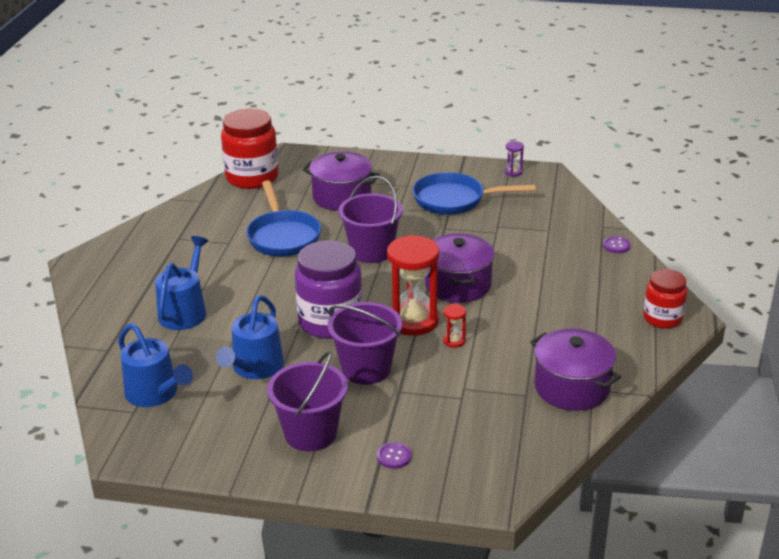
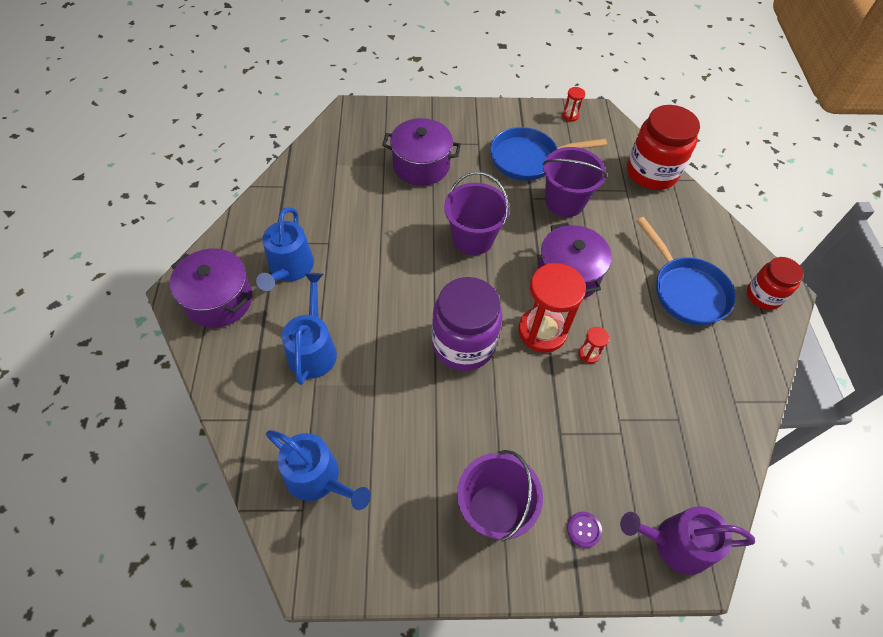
camera: 15 degrees left, 25 degrees up
(252, 177) = (325, 147): red jar -> red jar (651, 172)
(255, 368) = (409, 422): blue watering can -> blue watering can (289, 268)
(283, 236) = (380, 227): blue pan -> blue pan (686, 290)
(366, 369) = (518, 407): purple bucket -> purple bucket (565, 202)
(482, 477) = (675, 543): none -> purple watering can
(513, 172) = (570, 116): purple hourglass -> red hourglass
(572, 387) = (716, 402): purple pot -> purple pot (219, 300)
(616, 246) = (692, 204): purple button -> none

